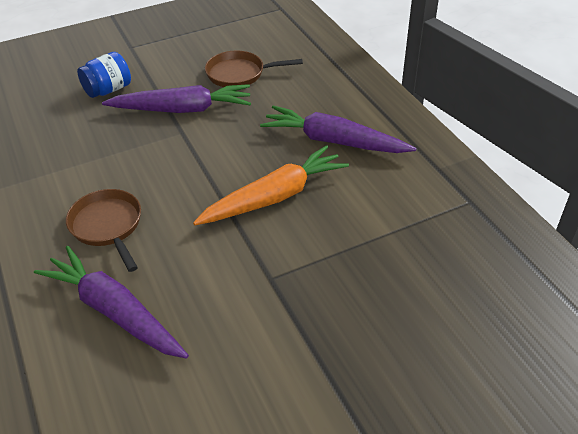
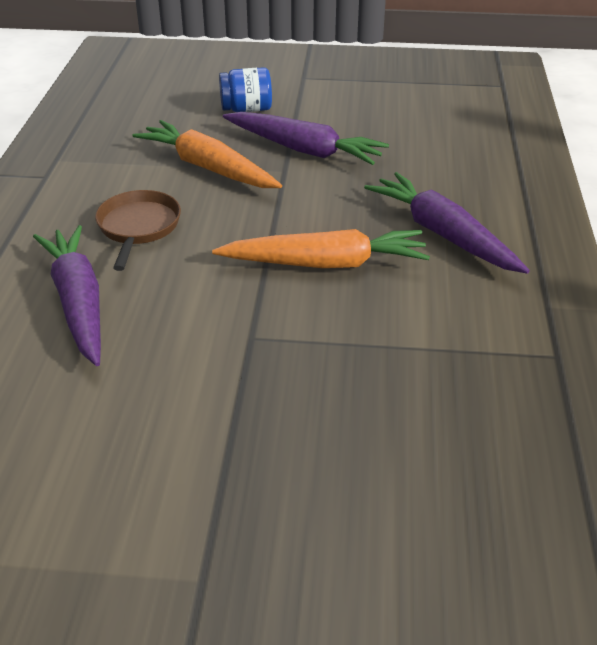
camera: 30 degrees right, 5 degrees down
(120, 152) = (208, 167): none -> orange carrot
(239, 74) = (395, 135): brown pan -> none

